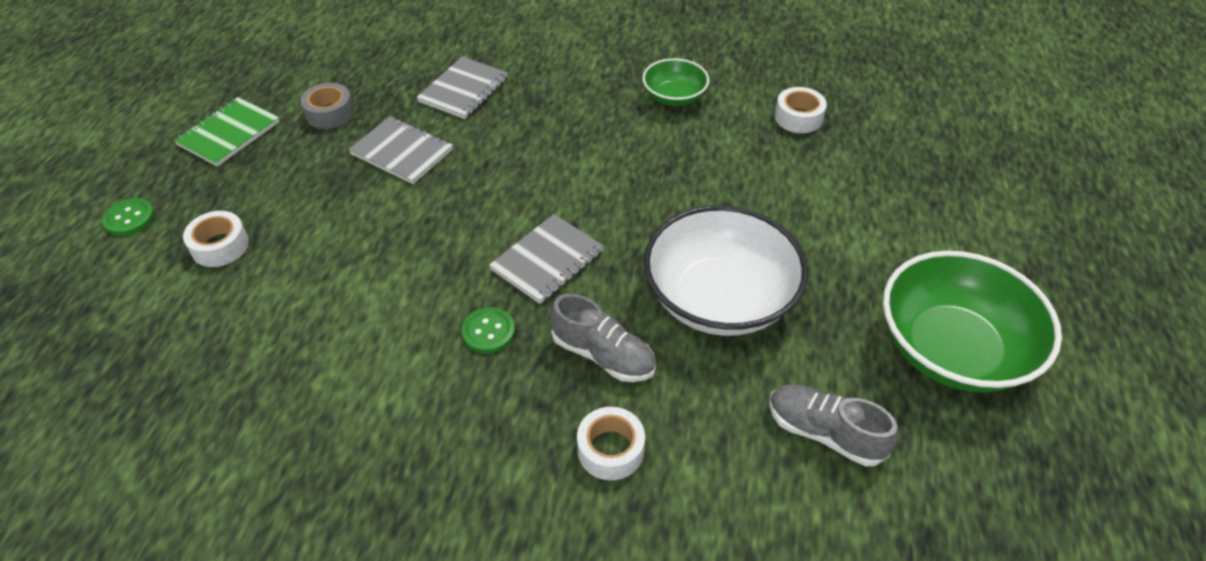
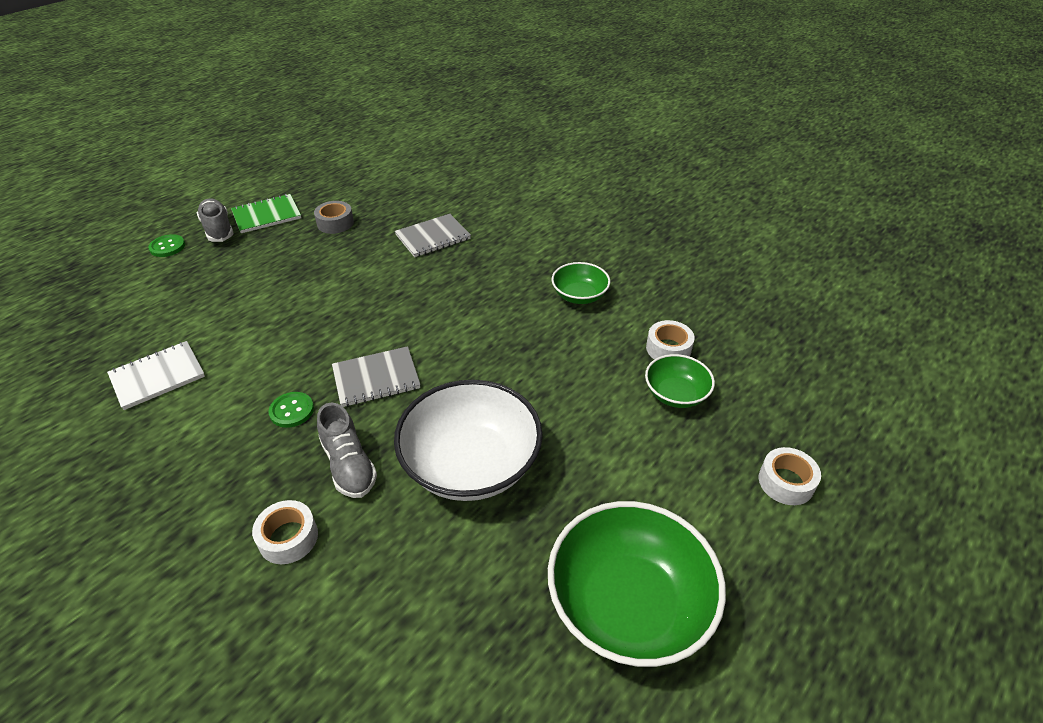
camera: 30 degrees right, 5 degrees down
(220, 246) = (196, 283): white tape -> white tape (786, 482)
(287, 367) = (157, 376): none -> white notebook
(402, 152) = (354, 265): grey notebook -> none
(824, 432) = (453, 614): grey shoe -> grey shoe (218, 229)
(839, 156) = (675, 394): none -> green bowl

